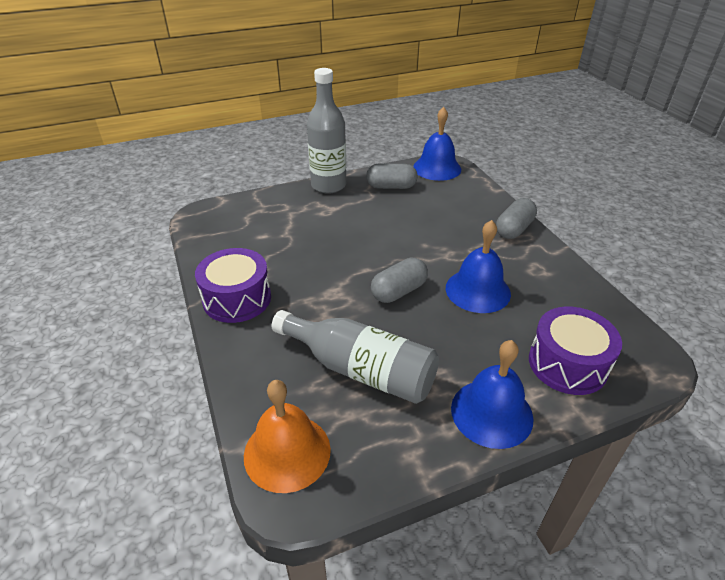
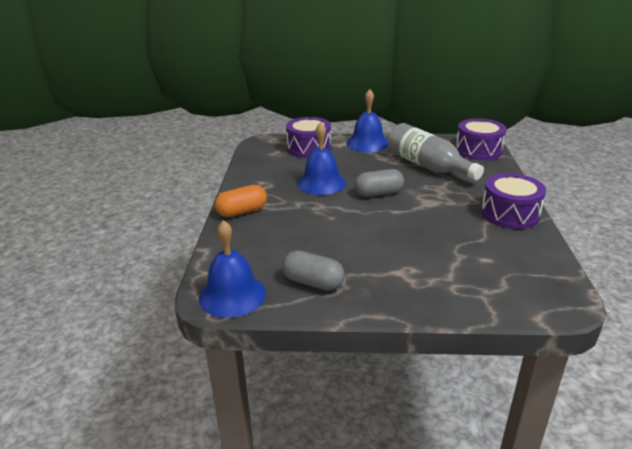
camera: 155 degrees left, 10 degrees down
(287, 452) = (478, 151): orange bell -> purple drum
(328, 185) = (389, 305): grey bottle -> none
(514, 229) = (242, 211): grey capsule -> orange capsule

